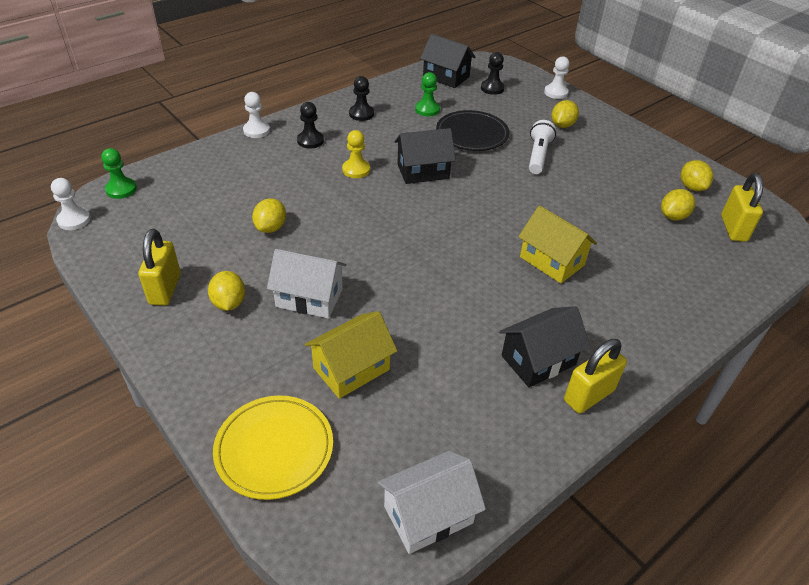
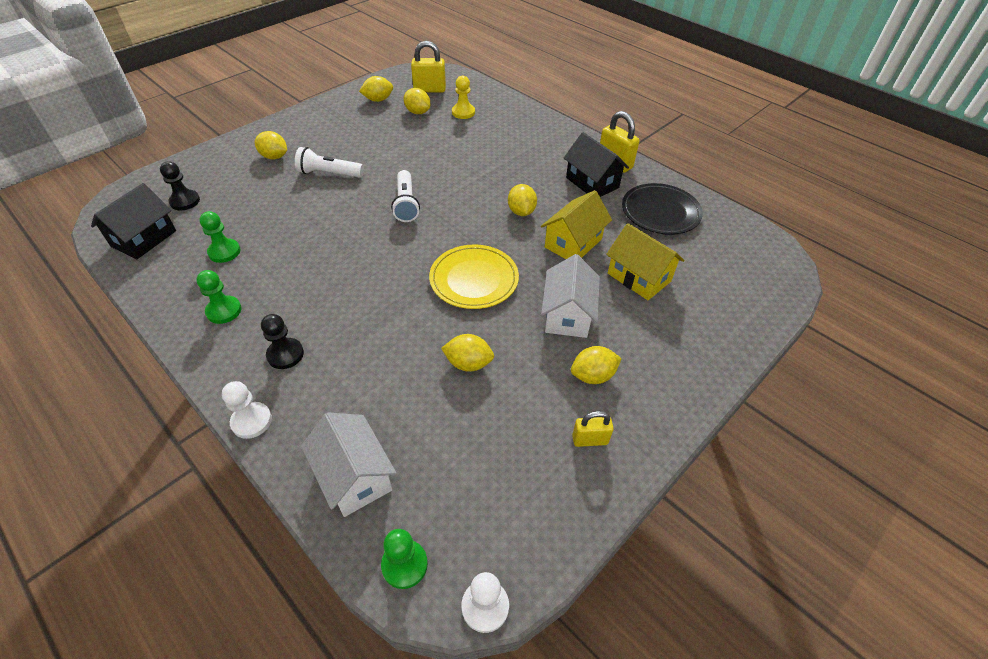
camera: 95 degrees left, 5 degrees up
(165, 289) = (590, 440): yellow padlock -> yellow padlock, size x0.63
(274, 449) = (733, 312): yellow plate -> yellow plate (474, 279)
(356, 170) = (352, 303): yellow pawn -> yellow pawn (463, 112)
(361, 114) = (224, 311): black pawn -> green pawn
(423, 171) = (356, 249): black house -> none
(428, 514) = (738, 230): white house -> white house (354, 476)
(472, 134) = (285, 216): black plate -> black plate (660, 212)
(476, 284) = (521, 212): none -> yellow lemon
(490, 201) = (406, 204): none -> white flashlight
(552, 261) = (483, 172): yellow house -> yellow house (573, 243)
(556, 92) = (206, 157): white pawn -> none

